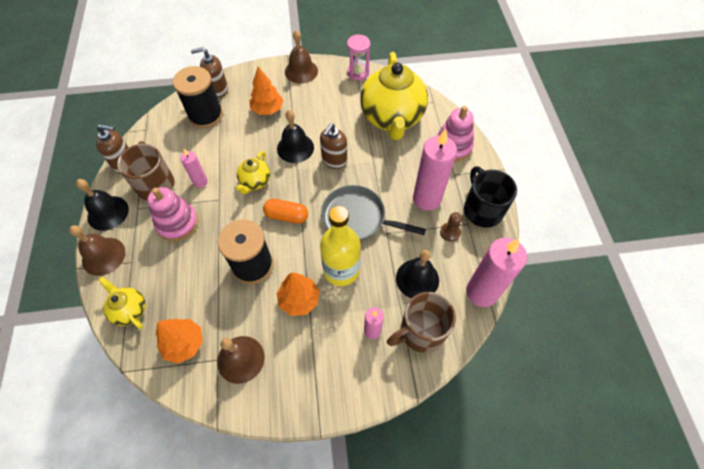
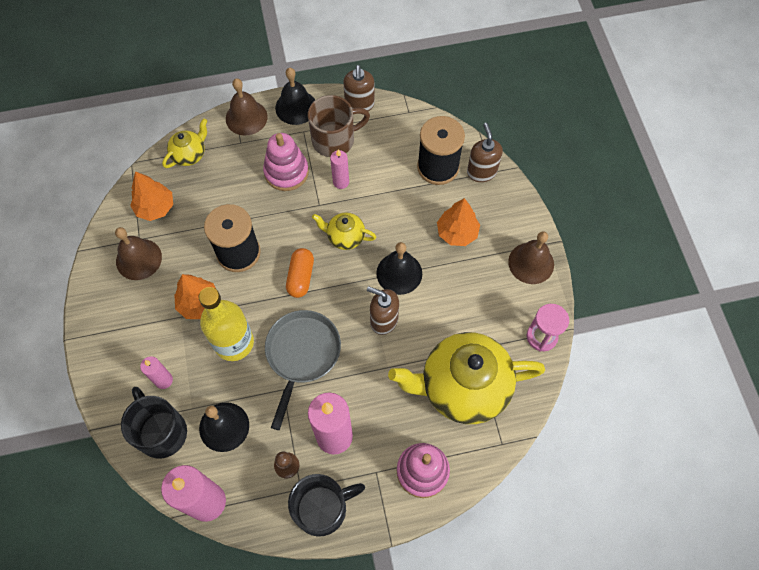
camera: 85 degrees right, 5 degrees up
(420, 332) = (161, 431): brown mug -> black mug

